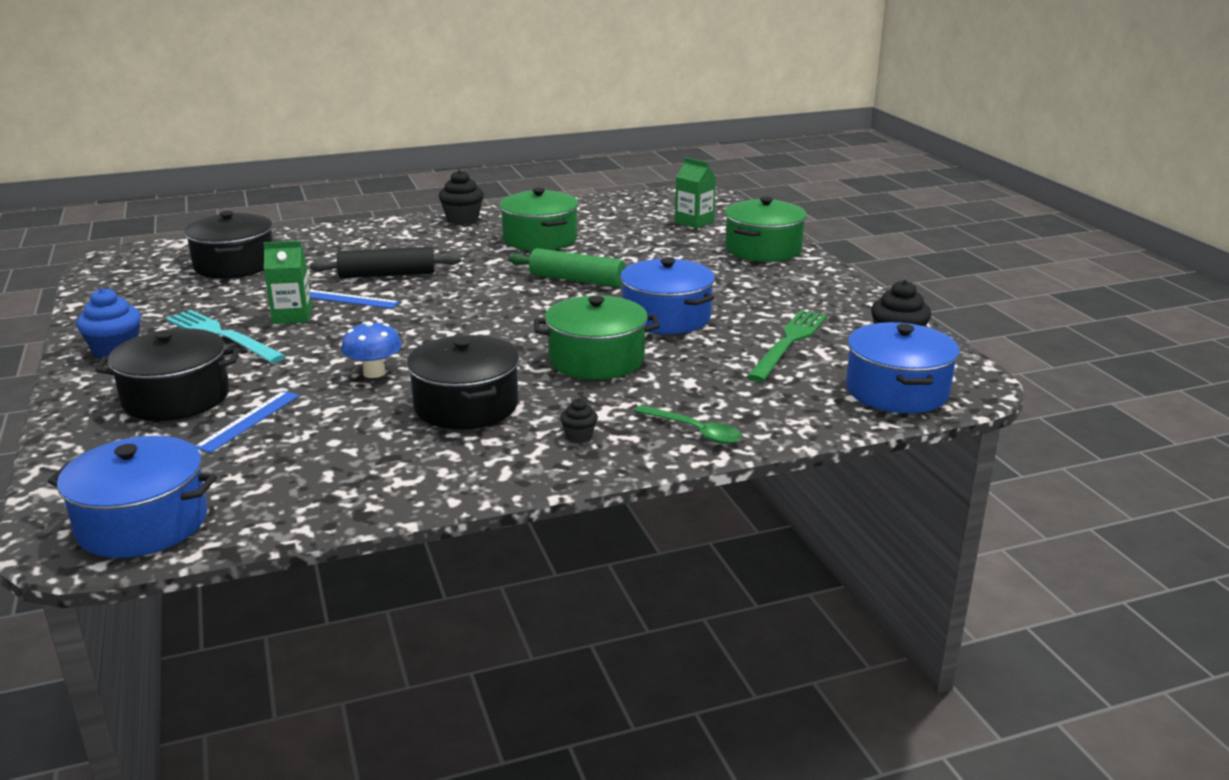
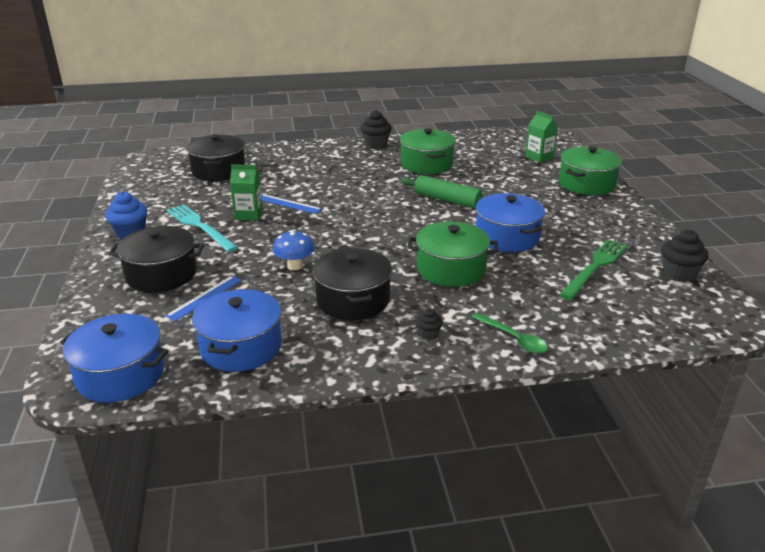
camera: 10 degrees right, 5 degrees up
(387, 275) = (317, 186): black rolling pin -> none
(896, 391) = (673, 318): blue pot -> blue pot (241, 347)

